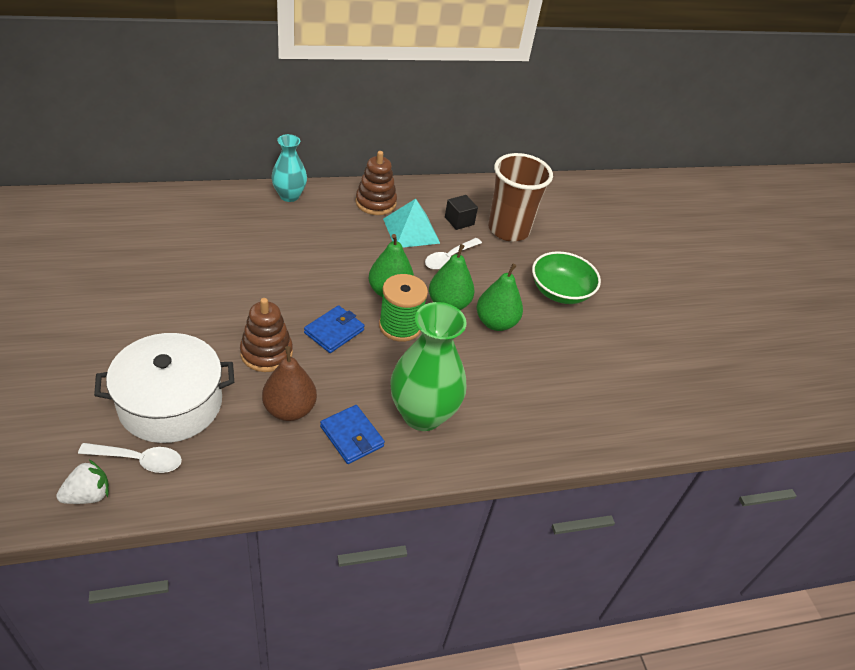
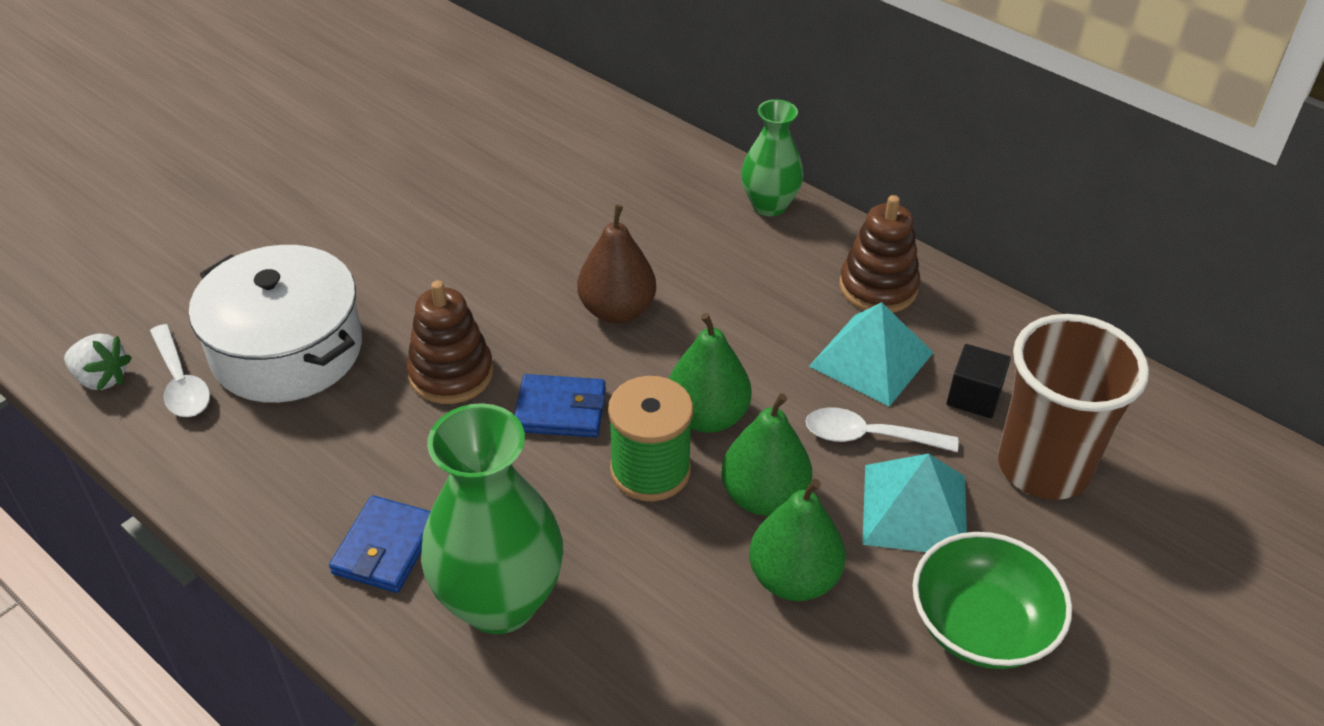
camera: 60 degrees right, 0 degrees up
(289, 196) = (769, 205): turquoise vase -> green vase
(289, 409) = (375, 457): brown pear -> brown pear (617, 310)
(495, 271) = (914, 509): none -> turquoise pyramid

